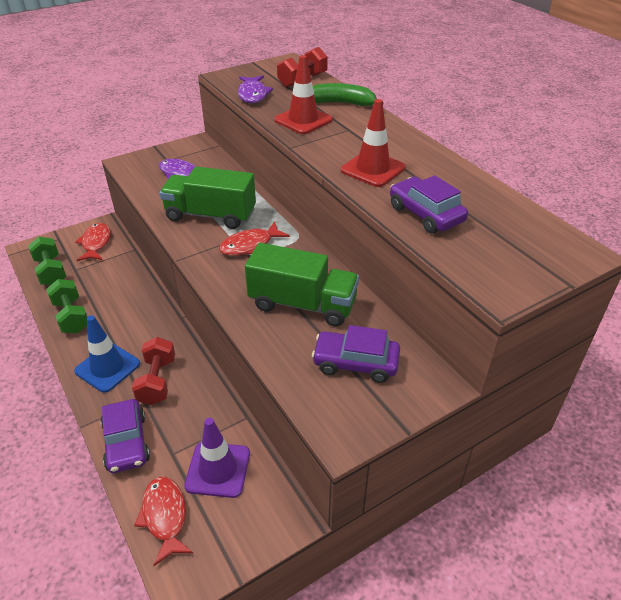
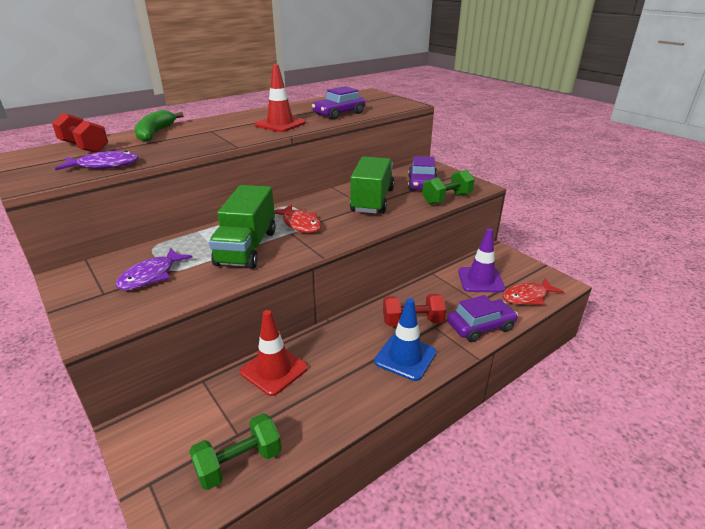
camera: 95 degrees left, 10 degrees down
(71, 317) = (334, 408): green dumbbell -> green dumbbell (447, 199)
(96, 243) = (177, 427): red fish -> none
(303, 120) = (184, 144): red traffic cone -> red traffic cone (274, 370)

